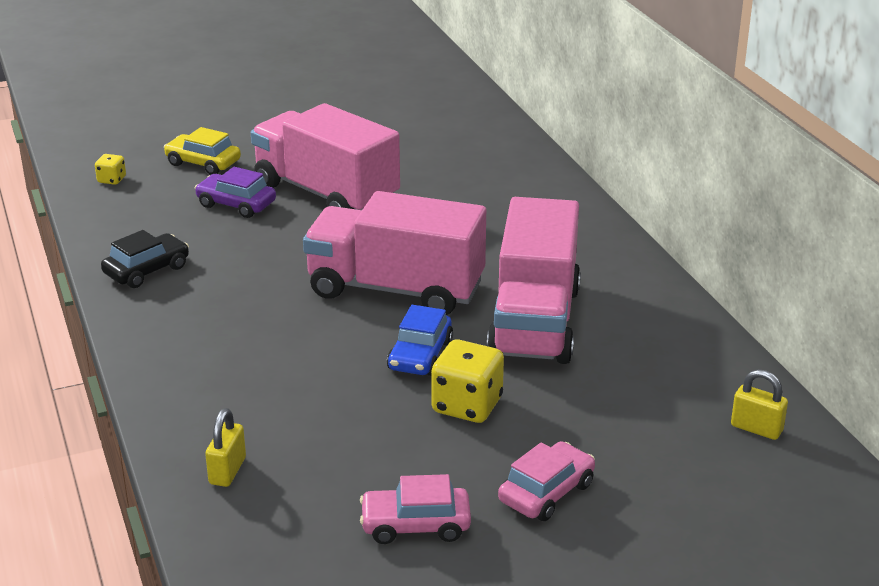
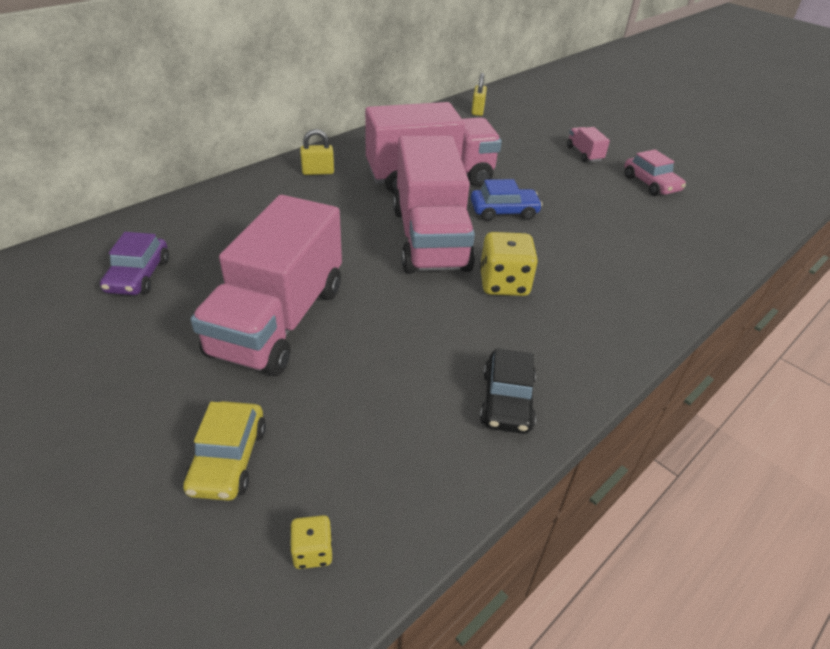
camera: 115 degrees left, 10 degrees up
(147, 270) = (507, 401): black car -> black car turned 105 degrees counterclockwise
(227, 471) = (691, 256): yellow padlock -> yellow padlock (318, 172)
(236, 204) = (331, 382): purple car -> purple car (138, 276)
(467, 405) = (538, 186): yellow dice -> yellow dice (504, 284)
(546, 492) = (584, 154): pink car -> pink truck

